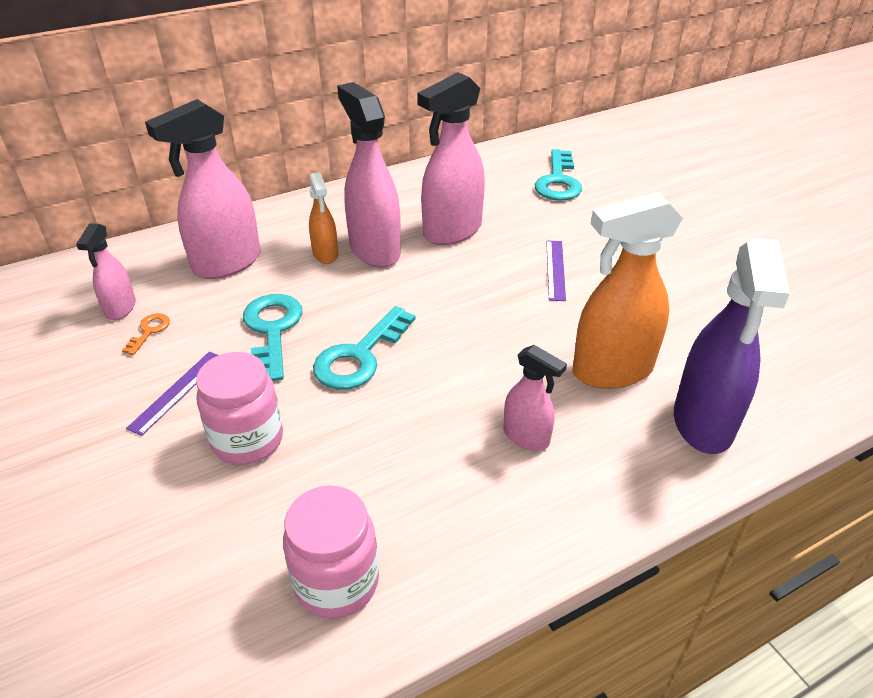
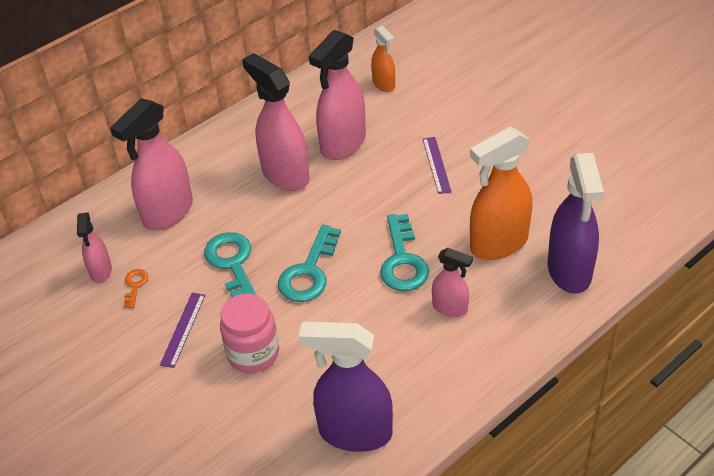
camera: 10 degrees left, 5 degrees up
(325, 254) = (246, 187): orange spray bottle -> orange spray bottle (384, 84)
(336, 582) = (354, 432): pink jar -> purple spray bottle
(558, 181) = (417, 75): turquoise key -> turquoise key (402, 260)

